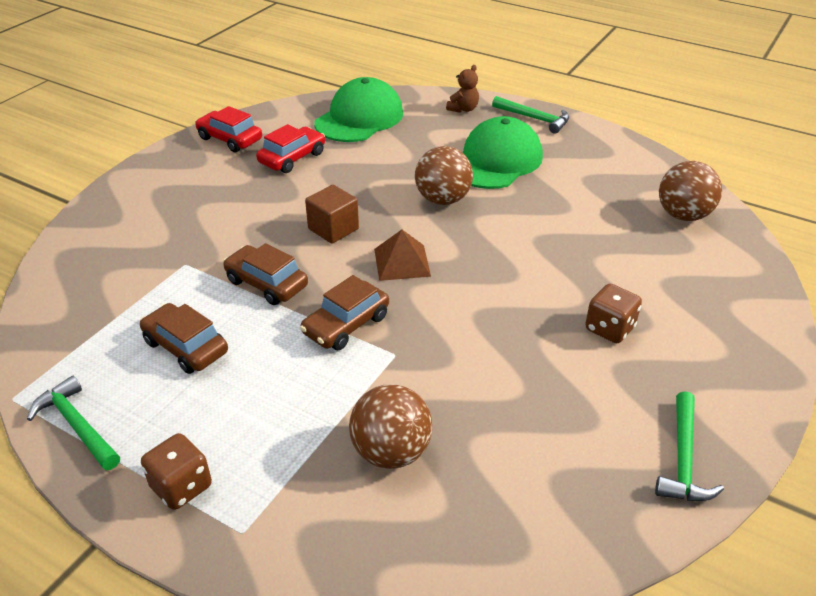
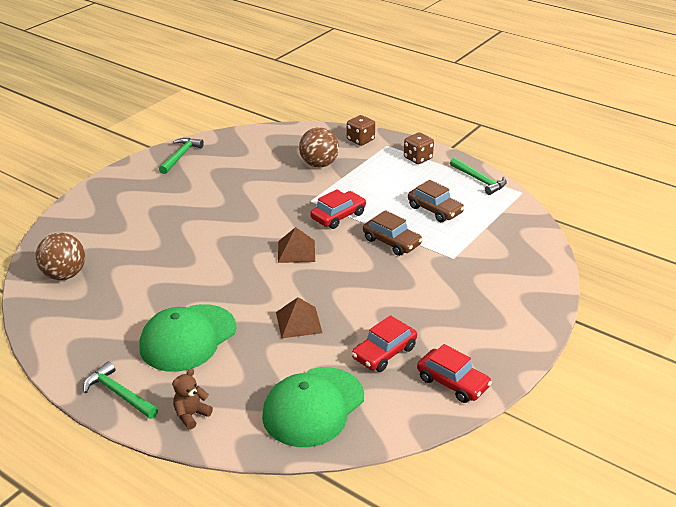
camera: 175 degrees left, 5 degrees down
(333, 229) = (345, 278): brown cube -> none
(346, 325) = (338, 216): brown car -> red car
(383, 180) = (298, 322): none -> brown pyramid
(442, 200) = (251, 299): brown ball -> none
(609, 329) = (178, 206): brown dice -> brown dice (360, 140)

